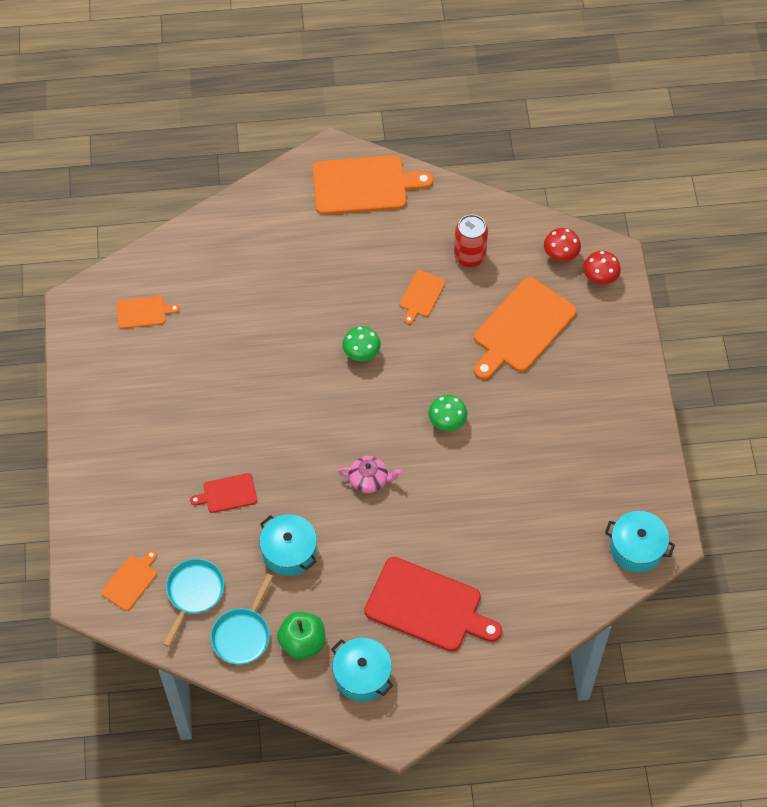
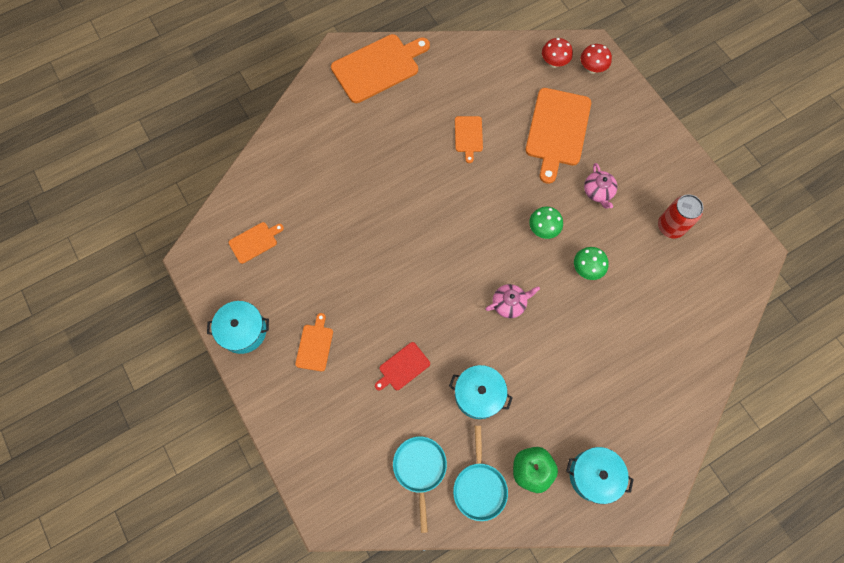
camera: 25 degrees left, 10 degrees up
(131, 581) = (361, 483): orange cutting board -> orange cutting board (315, 345)
(361, 353) = (447, 202): green mushroom -> green mushroom (586, 269)
(427, 606) = (612, 390): red cutting board -> none
(469, 256) = (487, 90): red can -> red can (670, 226)
(529, 409) = (598, 192): none -> pink teapot
(636, 548) = (738, 267): turquoise pot -> turquoise pot (243, 331)

